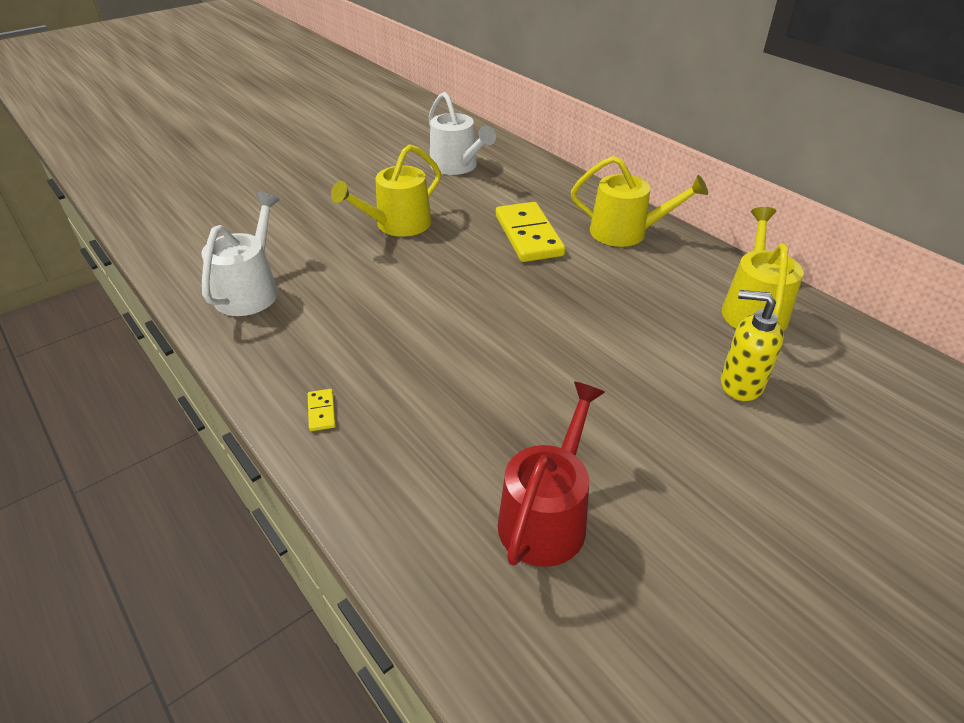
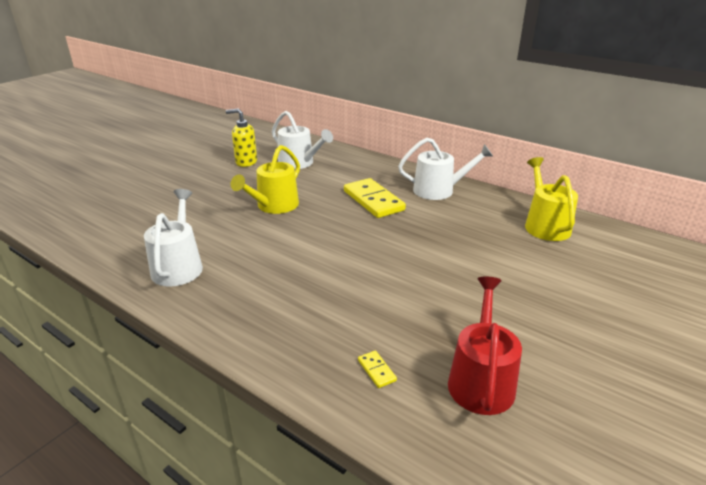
camera: 15 degrees left, 10 degrees down
(321, 411) = (278, 341): yellow domino -> yellow domino (376, 370)
(625, 232) = (438, 190): yellow watering can -> white watering can
(740, 384) = (562, 272): yellow soap dispenser -> yellow soap dispenser (246, 162)

